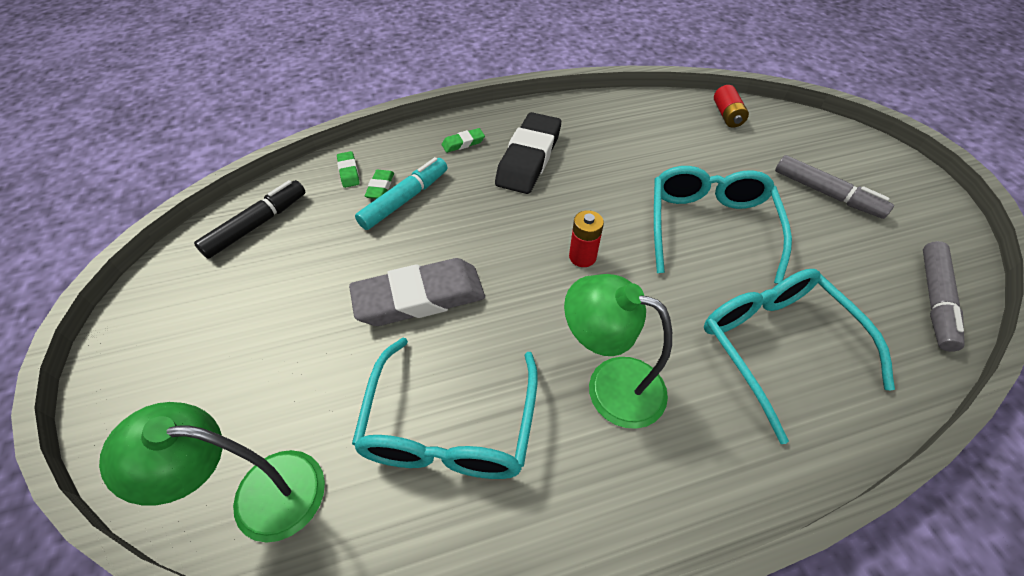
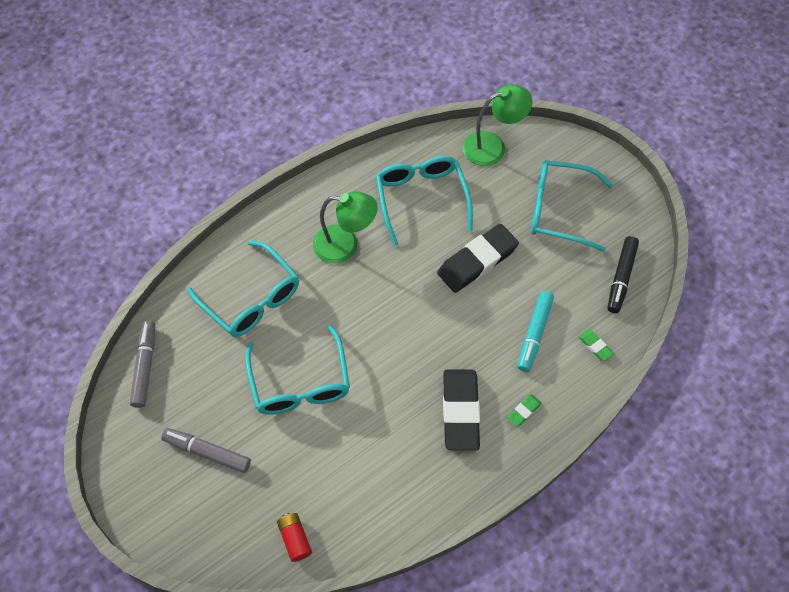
camera: 160 degrees right, 10 degrees up
(252, 332) = (559, 210): none -> turquoise glasses
(380, 187) = (560, 339): green eraser -> none
(420, 298) = (477, 261): grey eraser -> black eraser
(582, 257) = (385, 325): red battery -> none

